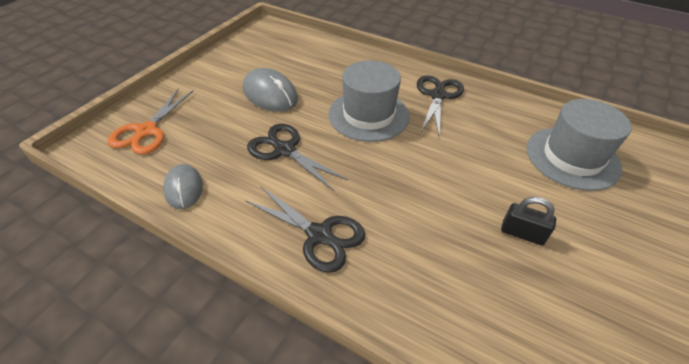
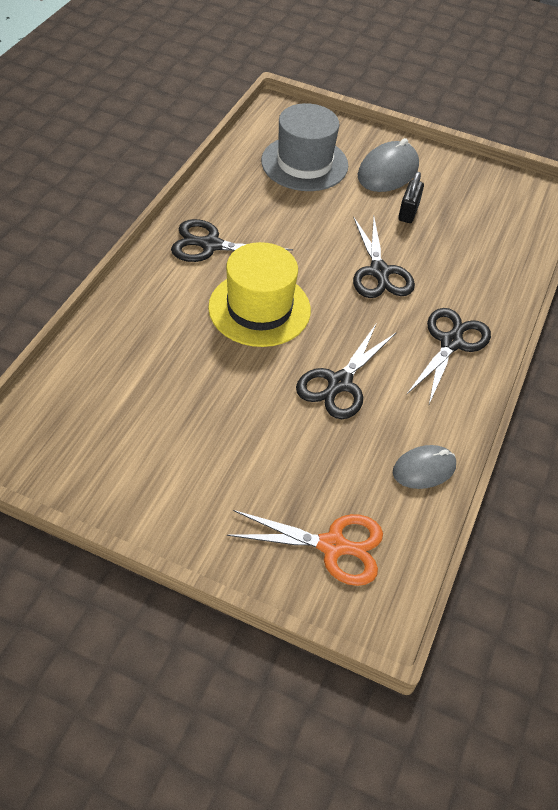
camera: 100 degrees left, 5 degrees up
(270, 94) = (225, 414): grey mouse -> grey mouse (388, 171)
(368, 115) = (259, 308): grey hat -> yellow hat
(418, 193) = (379, 272): none -> black scissors

